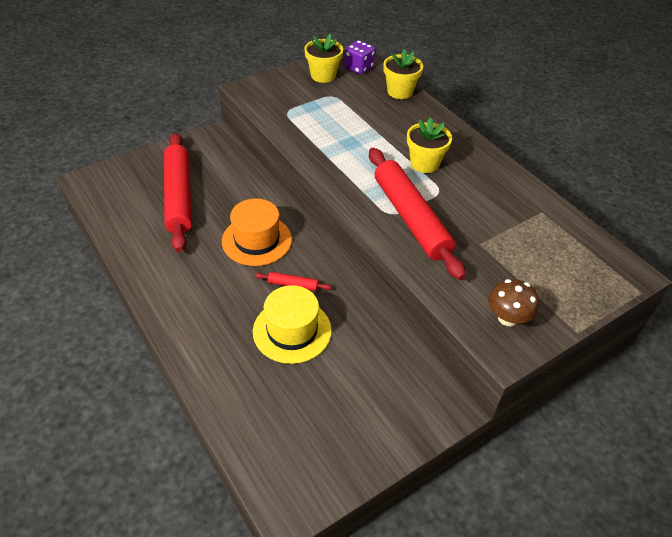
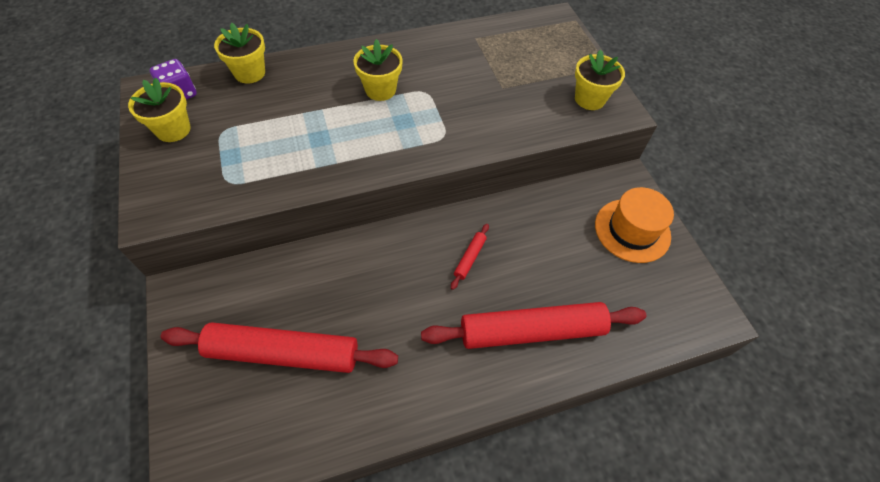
camera: 75 degrees left, 10 degrees up
(256, 240) = (394, 279): orange hat -> orange hat (632, 230)
(292, 331) = (529, 272): yellow hat -> none
(411, 218) = (456, 123): red rolling pin -> red rolling pin (532, 331)
(507, 318) = (589, 99): brown mushroom -> yellow flower pot

